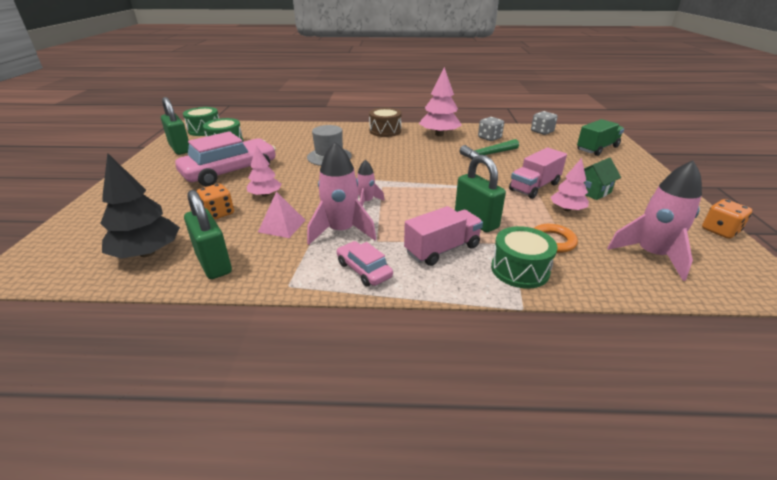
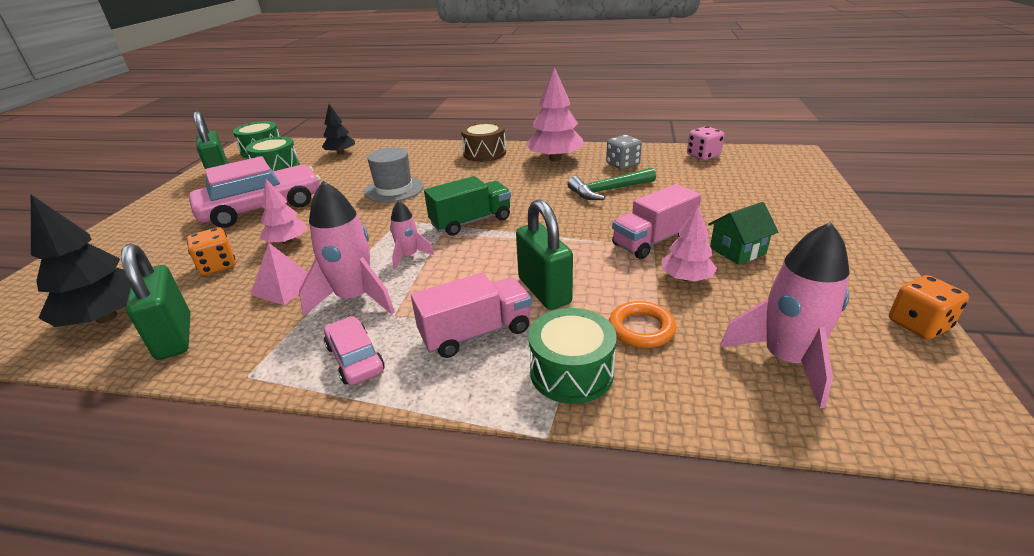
camera: 10 degrees right, 0 degrees up
(272, 131) = (341, 153): none -> black tree
(542, 132) = (703, 156): grey dice -> pink dice
(597, 148) = (775, 182): green truck -> green truck (471, 222)

